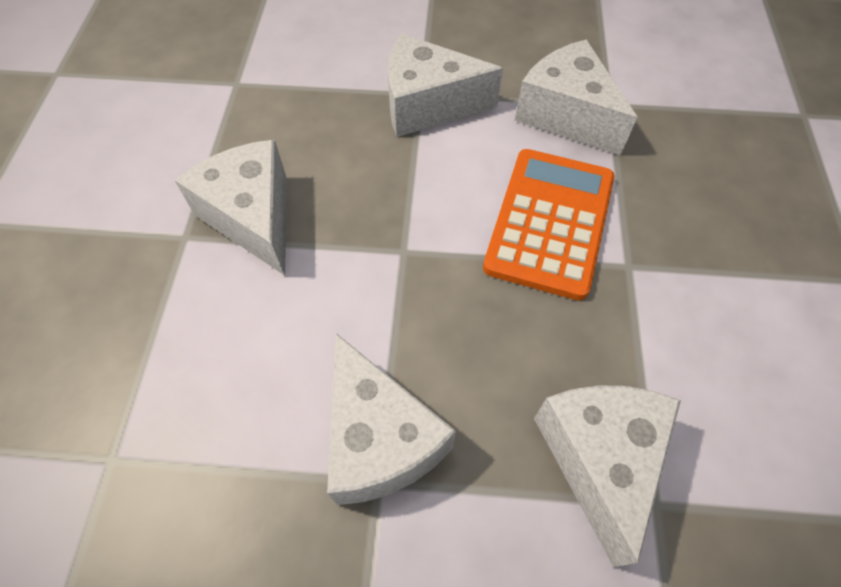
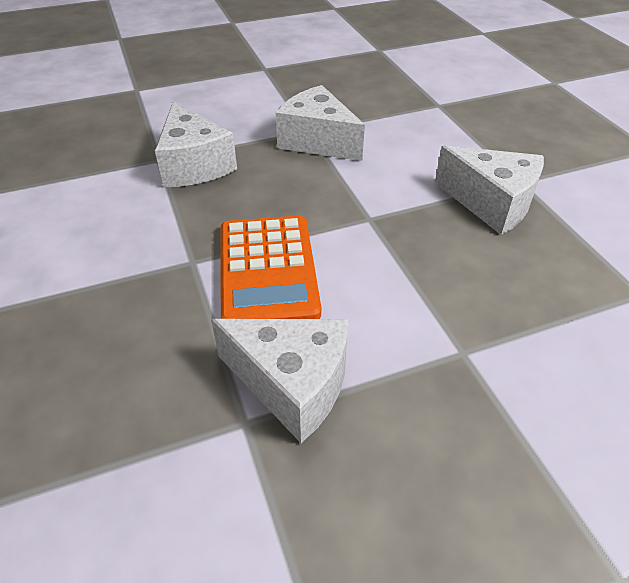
camera: 155 degrees right, 15 degrees down
(428, 105) = (444, 340): white cheese -> none

